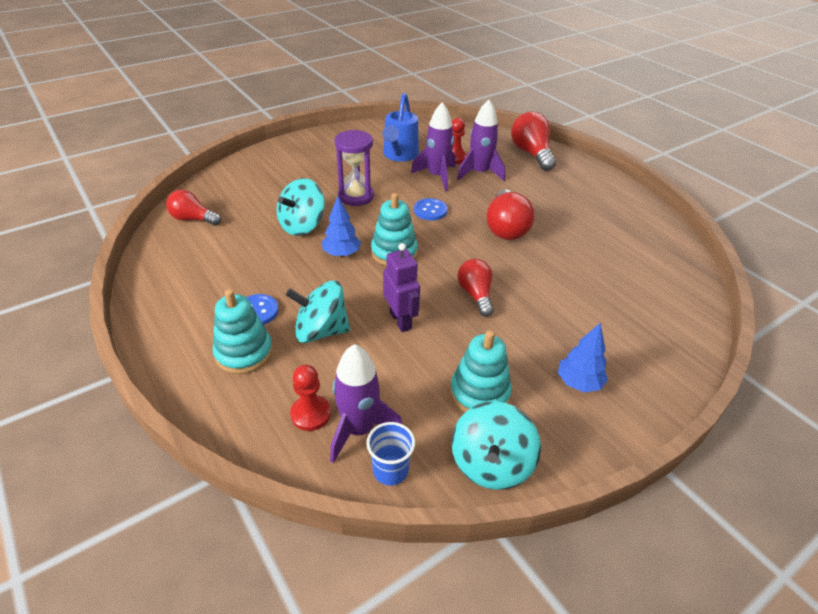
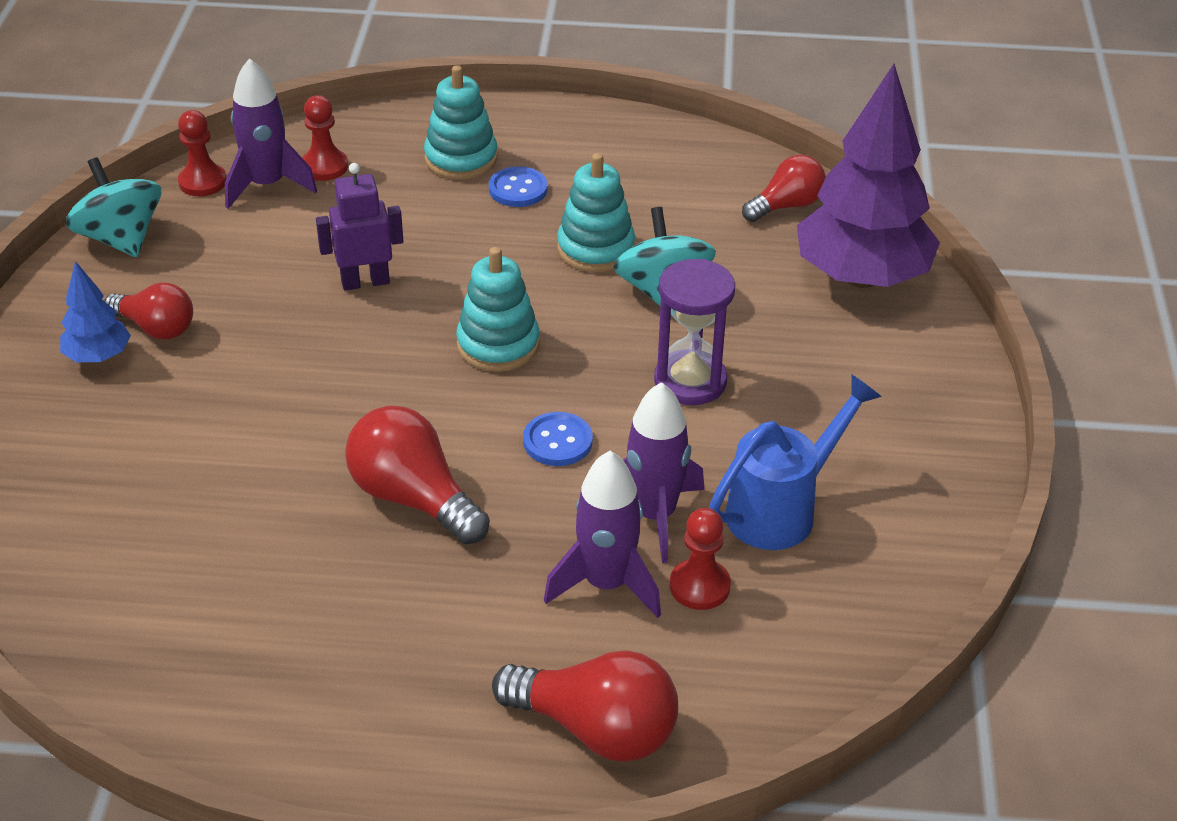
camera: 130 degrees right, 0 degrees up
(237, 183) = (861, 277): none -> purple tree
(321, 331) = (427, 218): turquoise spinning top -> none
(341, 254) = (552, 297): blue tree -> none
(390, 470) = (202, 182): blue cup -> red pawn
(399, 156) = (782, 509): blue watering can -> blue watering can turned 90 degrees clockwise
(401, 320) = (365, 282): purple robot -> purple robot turned 150 degrees clockwise
(475, 295) = (323, 368): red light bulb -> red light bulb (156, 328)
(479, 393) = (194, 278): turquoise stacking toy -> turquoise stacking toy (595, 249)

